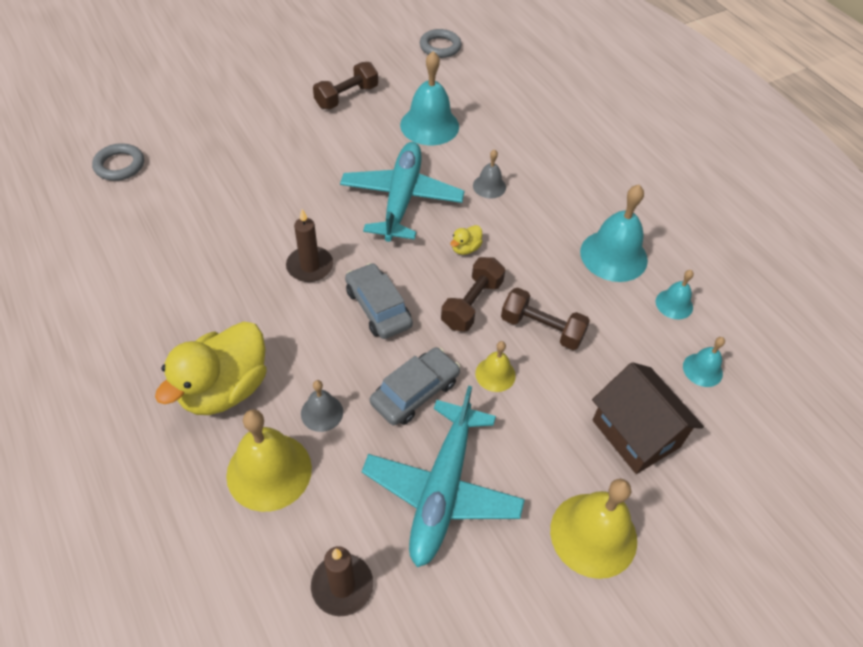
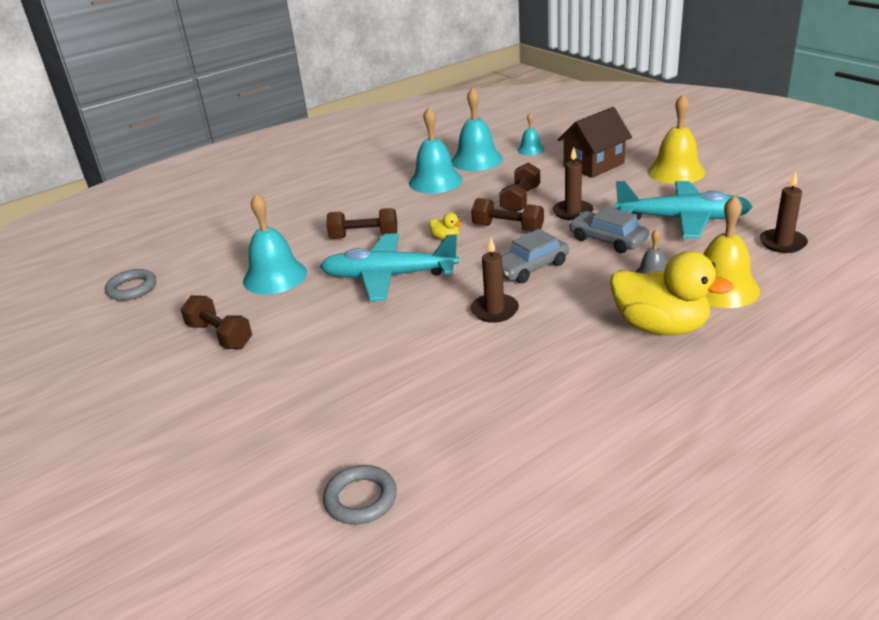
camera: 90 degrees left, 20 degrees down
(489, 186) = (364, 236): grey bell -> brown dumbbell
(495, 374) = (573, 212): yellow bell -> brown candle
(674, 304) = (476, 160): turquoise bell -> turquoise bell, size x1.89

